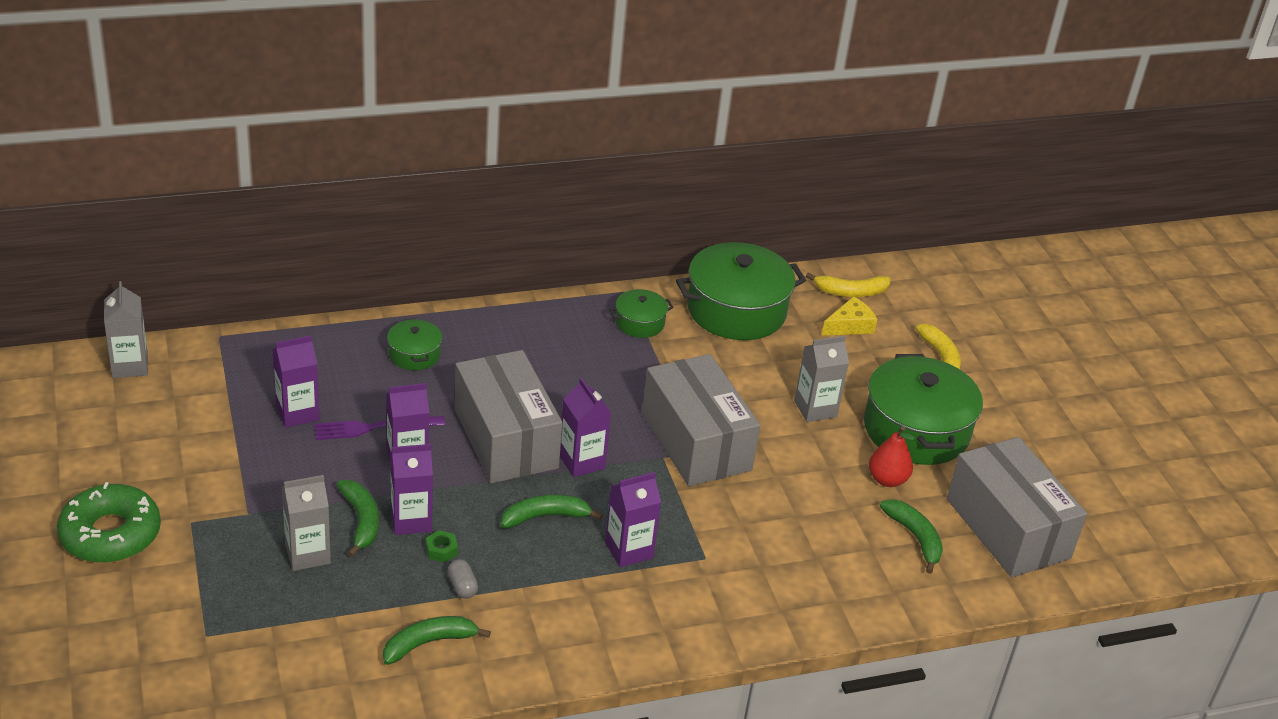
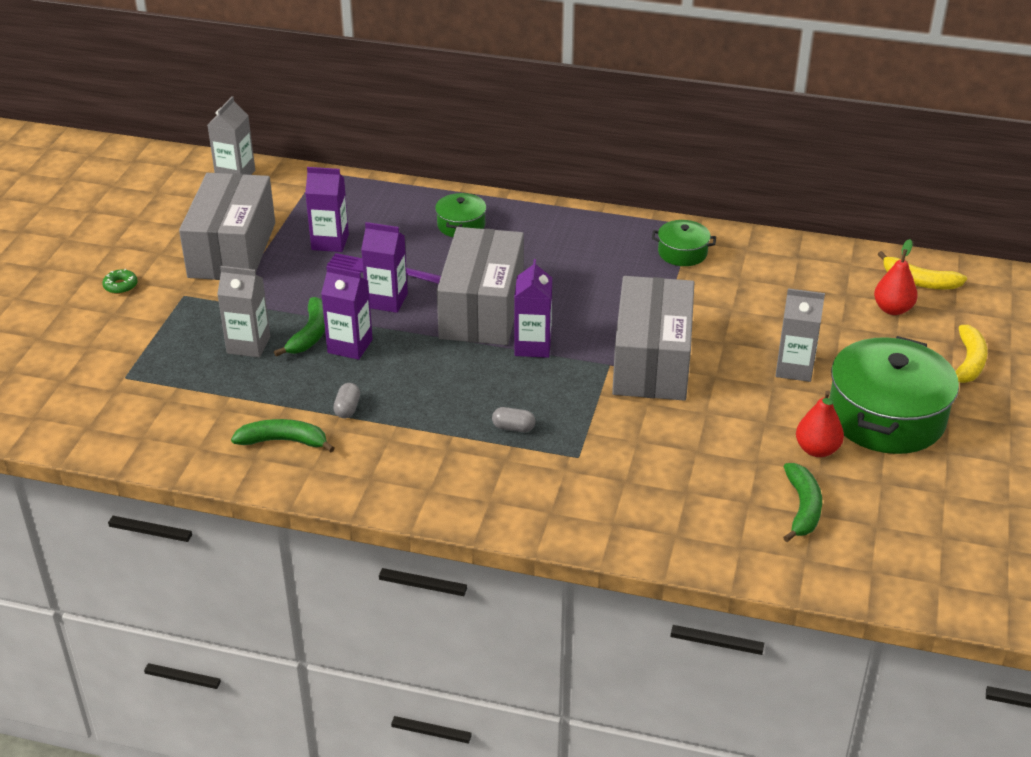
camera: 35 degrees right, 0 degrees up
(110, 534) = (120, 286): green donut -> green donut, size x0.40
(441, 550) = (354, 376): green nut -> none
(545, 517) = (463, 378): green banana -> none
(629, 550) = (513, 428): purple carton -> grey capsule
(736, 310) = (786, 266): green pot -> none
(850, 326) = (892, 309): yellow cheese -> red pear
(1007, 528) = (911, 533): grey box -> grey box (232, 250)

